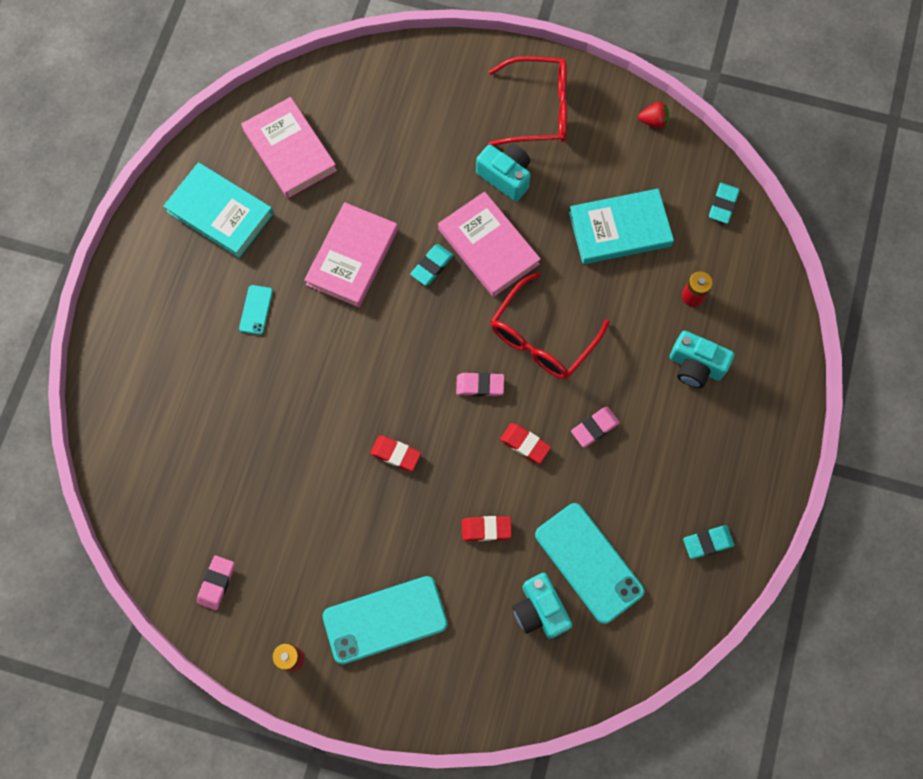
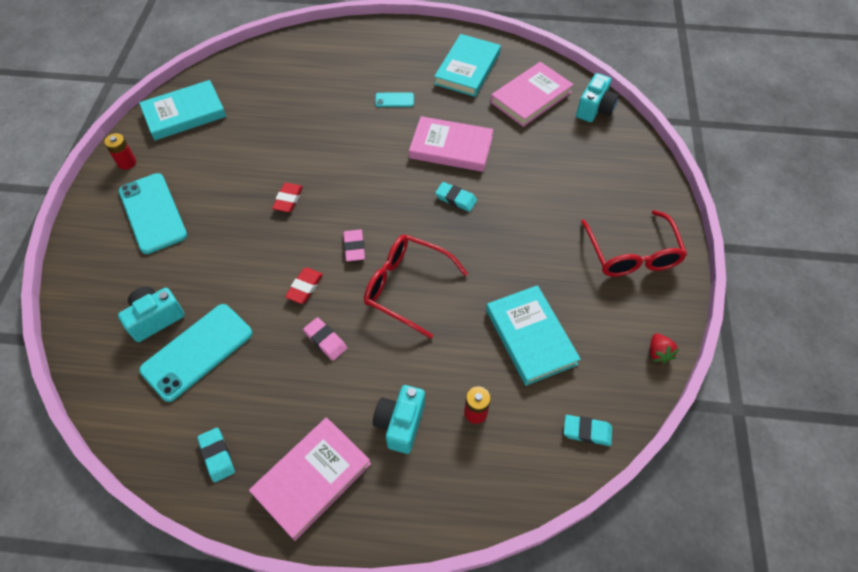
camera: 80 degrees right, 15 degrees down
(216, 583) = (184, 113): pink eraser -> turquoise book
(486, 529) = (227, 269): red eraser -> none
(488, 246) = (484, 235): pink book -> pink book (312, 478)
(505, 176) = (555, 238): turquoise camera -> turquoise camera (595, 109)

